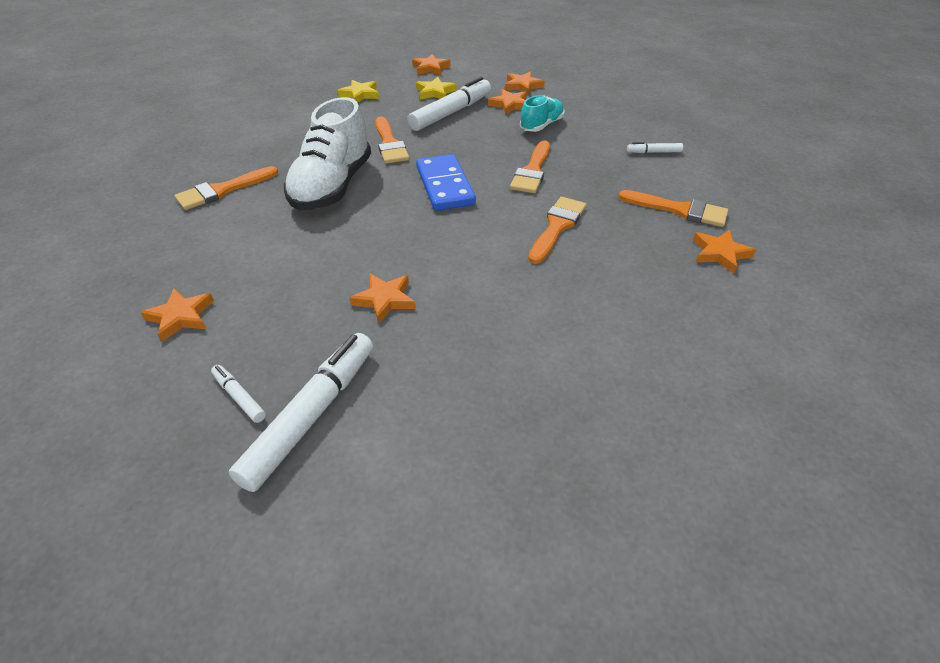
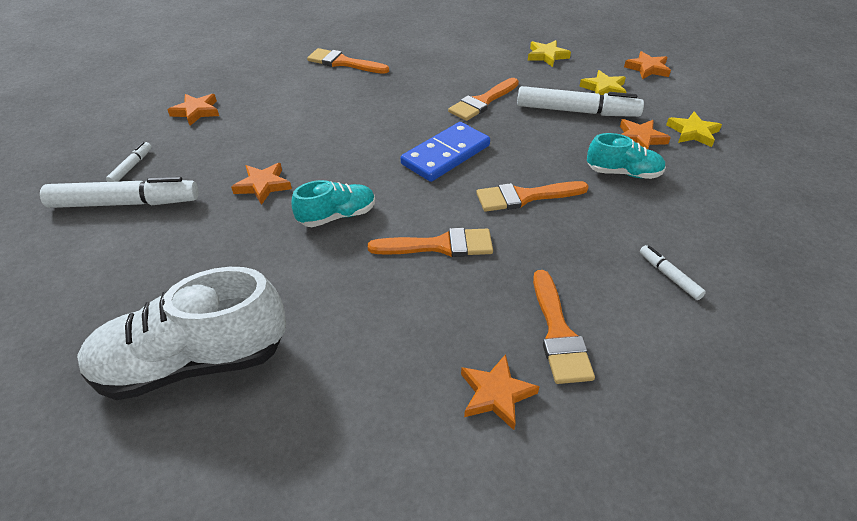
camera: 60 degrees right, 0 degrees up
(332, 186) = (391, 102): white shoe -> white shoe (193, 362)
(475, 267) = (337, 216): none -> turquoise shoe
(522, 86) = (693, 132): orange star -> yellow star

